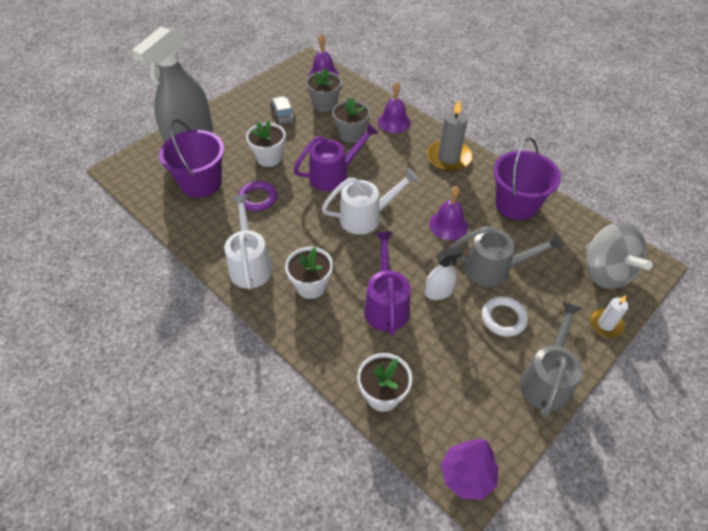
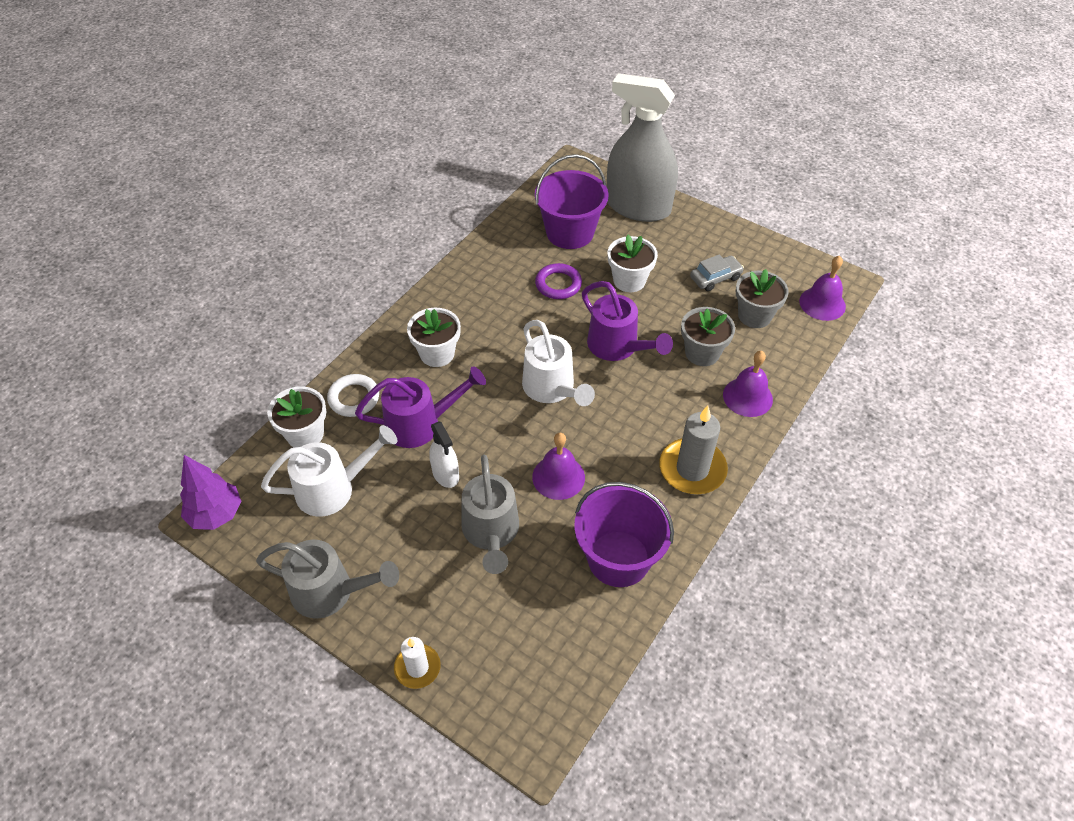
camera: 80 degrees right, 0 degrees up
(250, 264) = (459, 298): white watering can -> white watering can (333, 489)
(503, 318) = (414, 545): white ring -> white ring (354, 398)
(605, 272) = (509, 675): grey spinning top -> none

